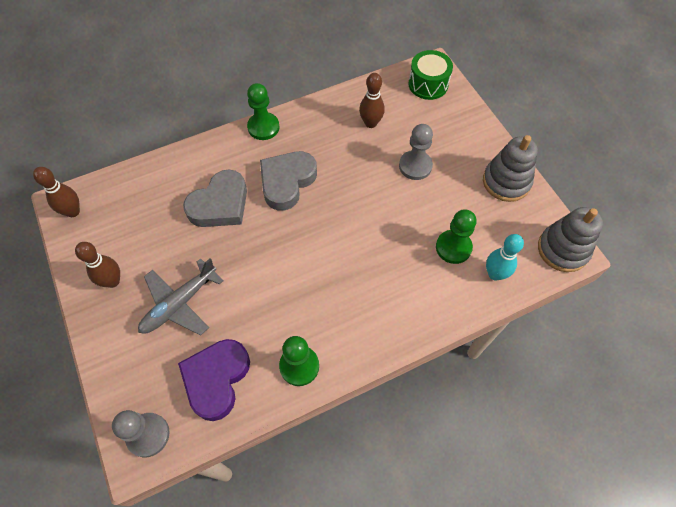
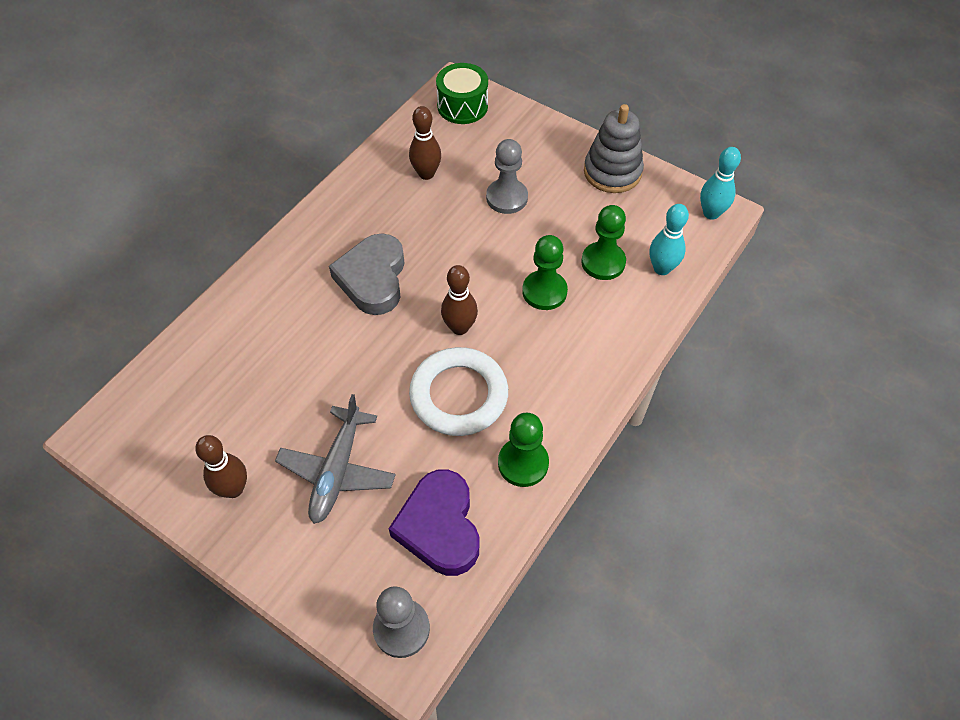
camera: 30 degrees left, 5 degrees down
(73, 211) = (120, 437): brown bowling pin -> brown bowling pin (459, 327)
(220, 204) = (309, 339): grey heart -> none
(263, 127) = (302, 231): green pawn -> green pawn (544, 291)
(289, 293) = (459, 395): none -> white ring
(563, 249) = (711, 213): grey stacking toy -> turquoise bowling pin

